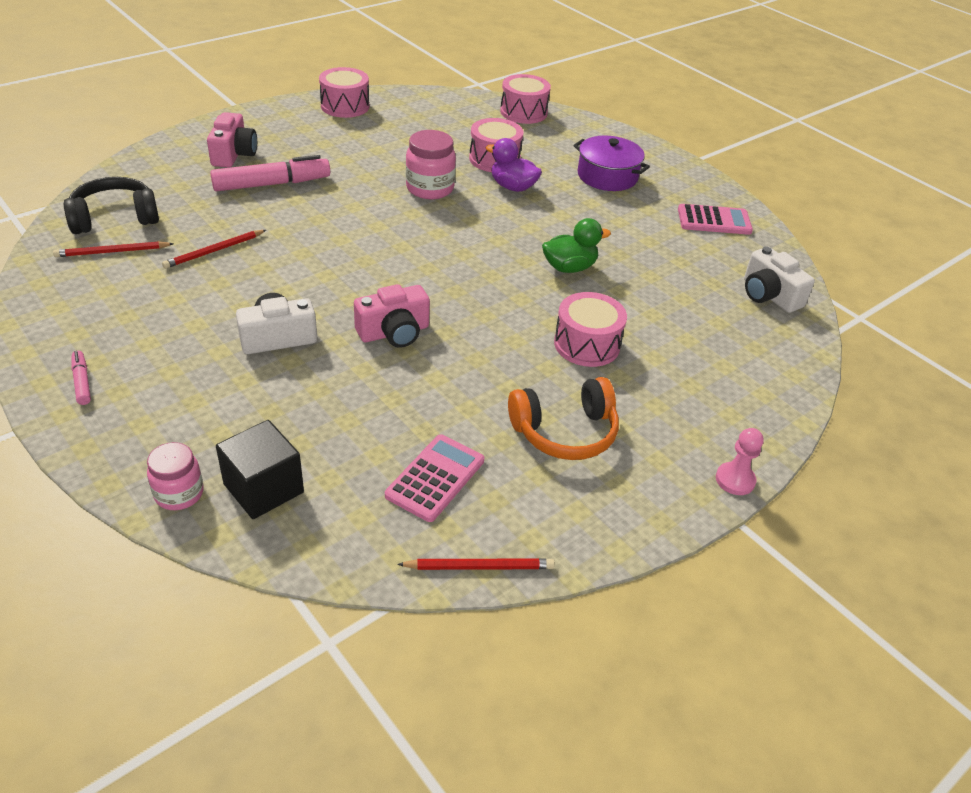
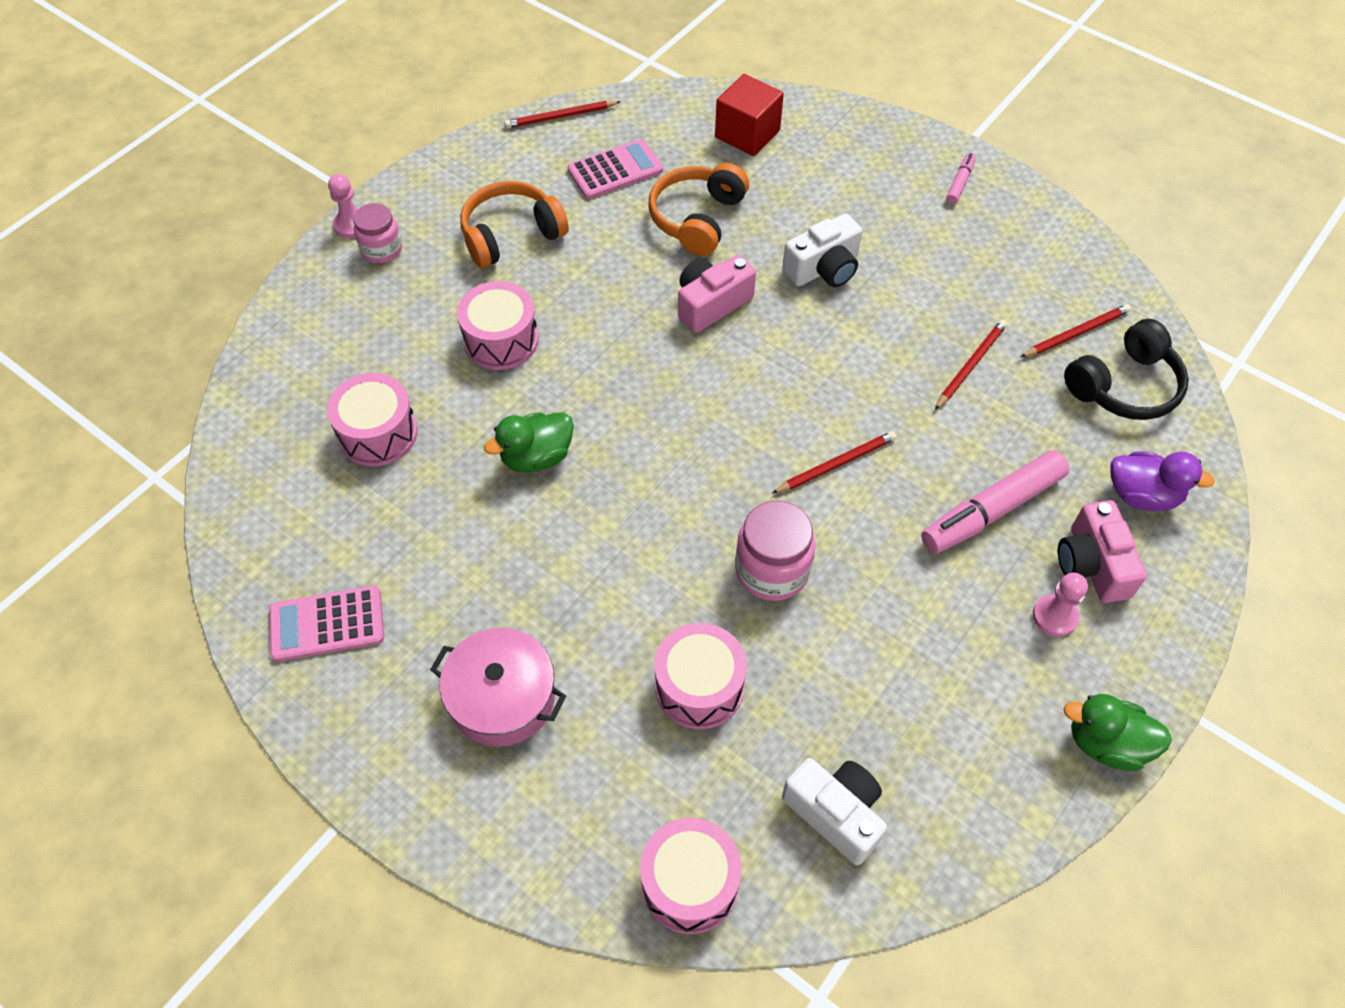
camera: 170 degrees right, 15 degrees up
(82, 382) = (960, 183): pink marker -> pink marker turned 120 degrees counterclockwise
(179, 493) = (807, 117): pink jar -> pink jar (382, 249)
(263, 488) = (747, 134): black cube -> red cube
(276, 143) = (1054, 616): none -> pink pawn
(292, 106) = (1106, 743): none -> green duck
(345, 106) = (1021, 778): pink drum -> pink drum (378, 433)
(357, 222) = (835, 464): none -> red pencil
(370, 406) = (697, 218): none -> orange headphones
(435, 478) = (615, 170): pink calculator -> pink calculator turned 135 degrees counterclockwise
(513, 187) = (650, 615): purple duck -> purple duck (1142, 495)
(607, 176) = (502, 698): purple pot -> pink pot
(769, 295) = (271, 478): white camera -> white camera (835, 813)

